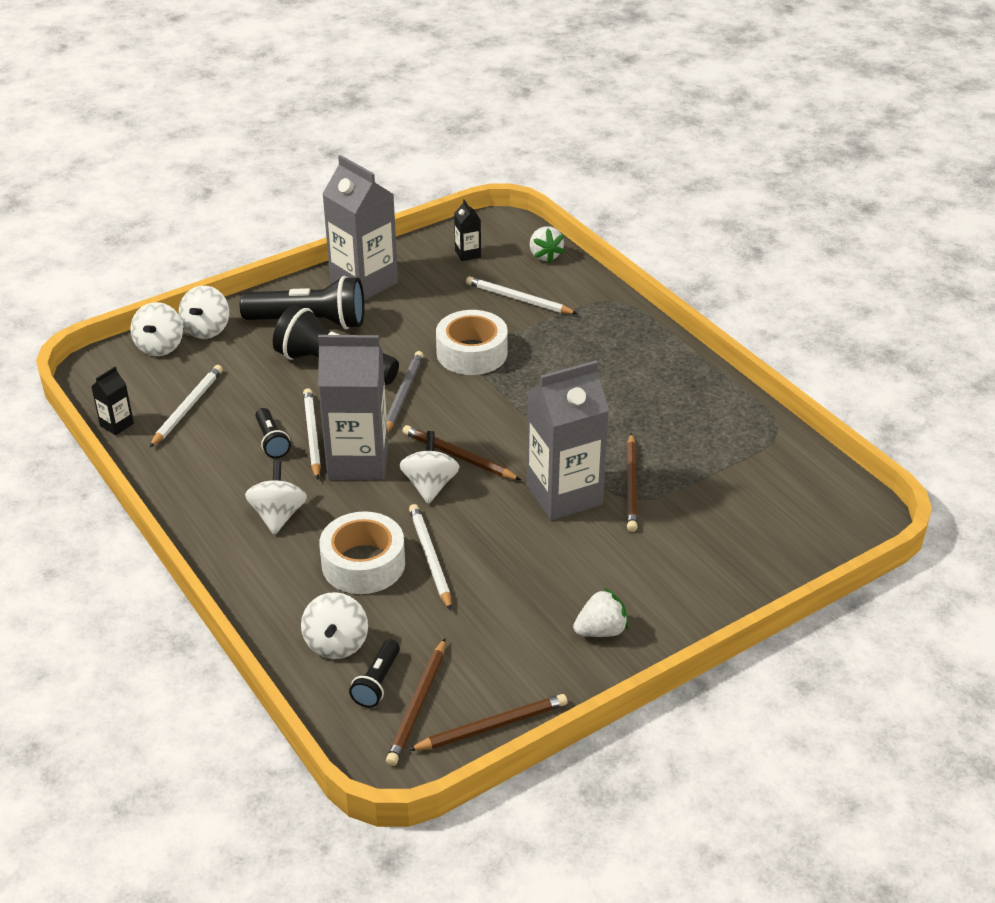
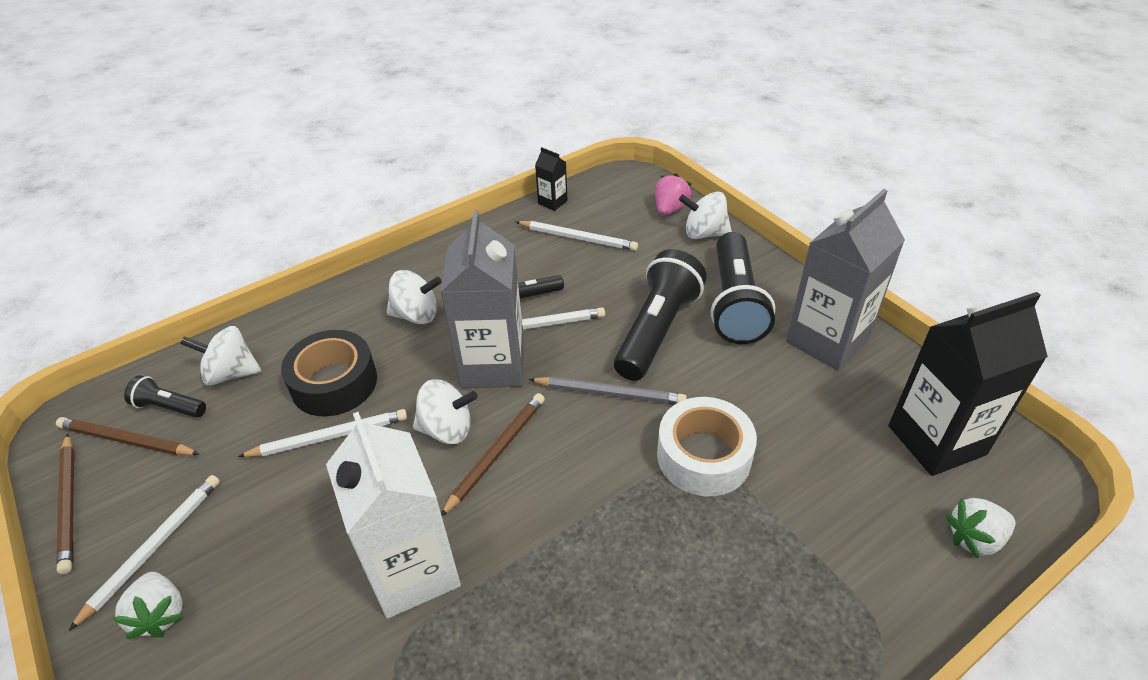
camera: 90 degrees right, 5 degrees up
(160, 347) = (670, 209): white spinning top -> pink strawberry
(363, 564) = (334, 383): white tape -> black tape
(468, 254) = (936, 440): black carton -> black carton, size x2.28
(518, 299) = (843, 506): white pencil -> white pencil (153, 548)
(564, 495) = (413, 570): grey carton -> white carton
(631, 485) = (422, 660): brown pencil -> none

